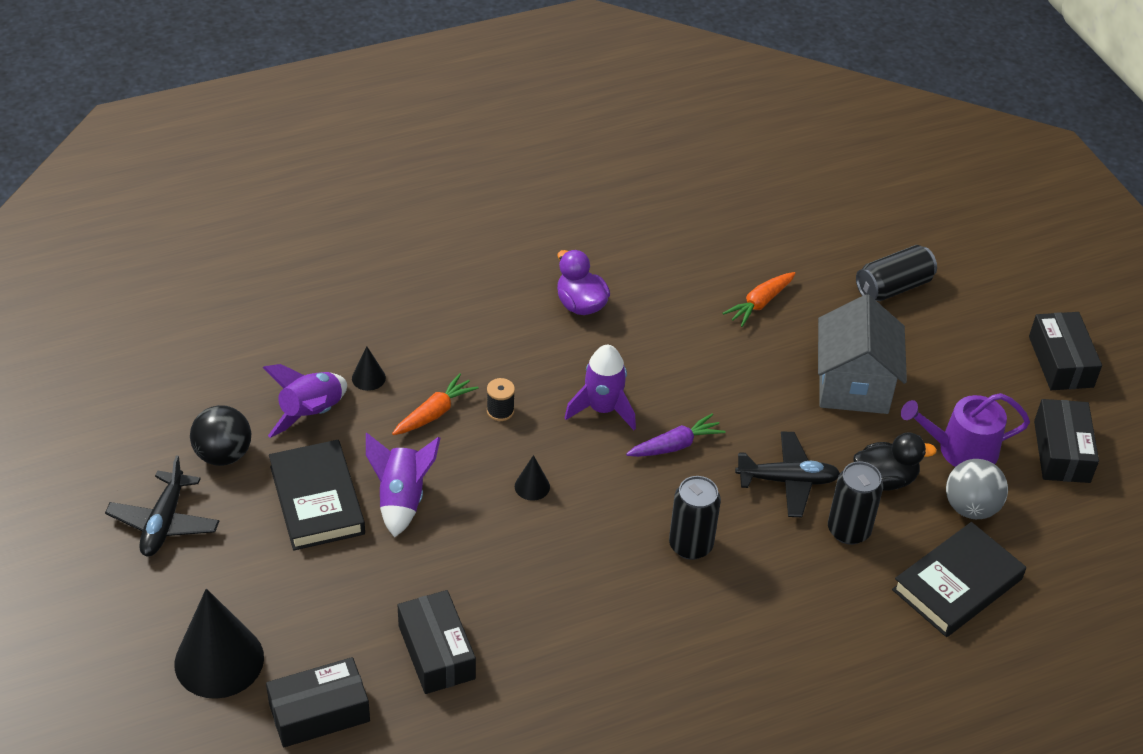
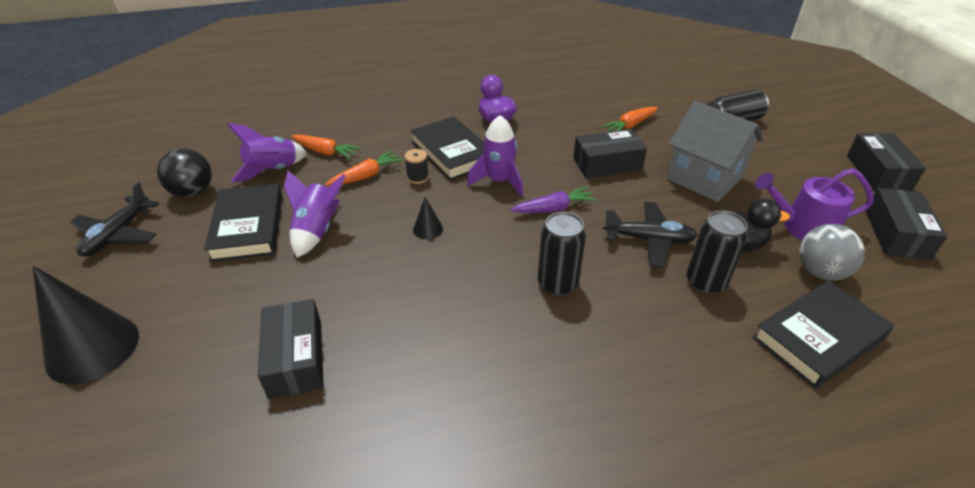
camera: 10 degrees right, 5 degrees down
(319, 712) = (156, 408): black box -> black box (607, 164)
(368, 378) = (326, 152): black cone -> orange carrot
(534, 367) = (452, 153): none -> black book
(853, 386) = (704, 178): grey house -> grey house turned 60 degrees counterclockwise

